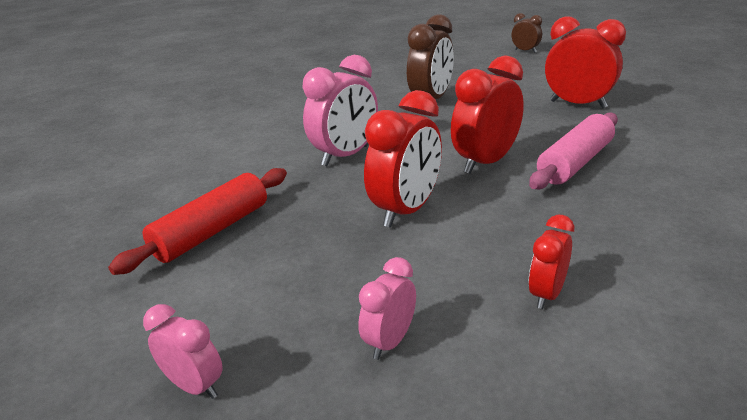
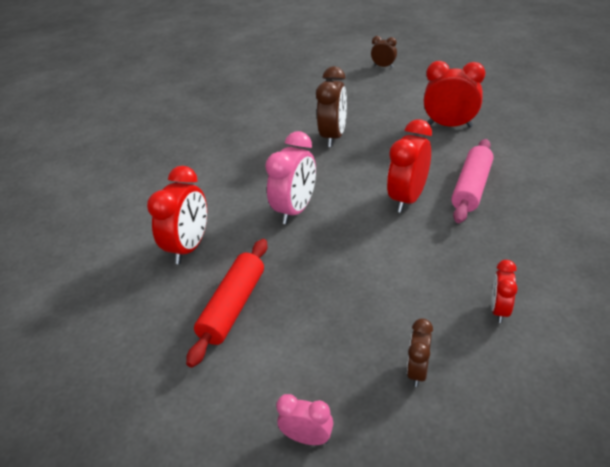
camera: 15 degrees left, 10 degrees up
(390, 342) = (417, 371): pink clock -> brown clock
(406, 211) = (372, 257): red clock -> red clock (189, 247)

